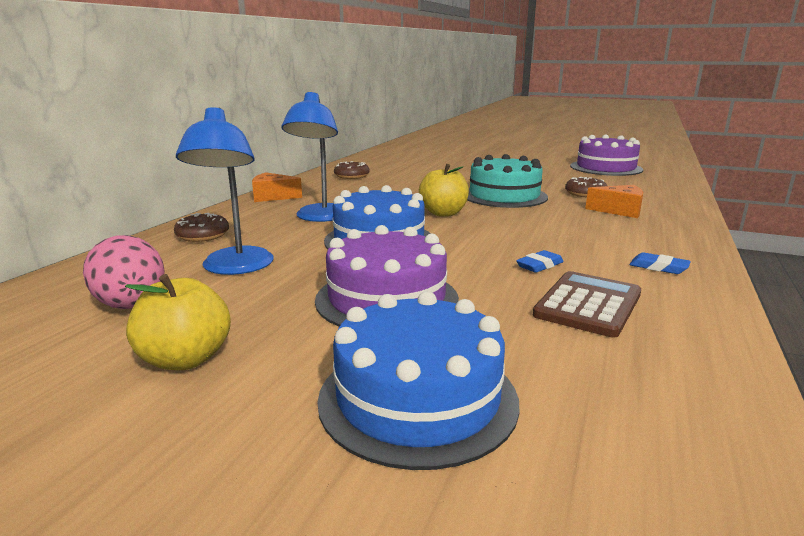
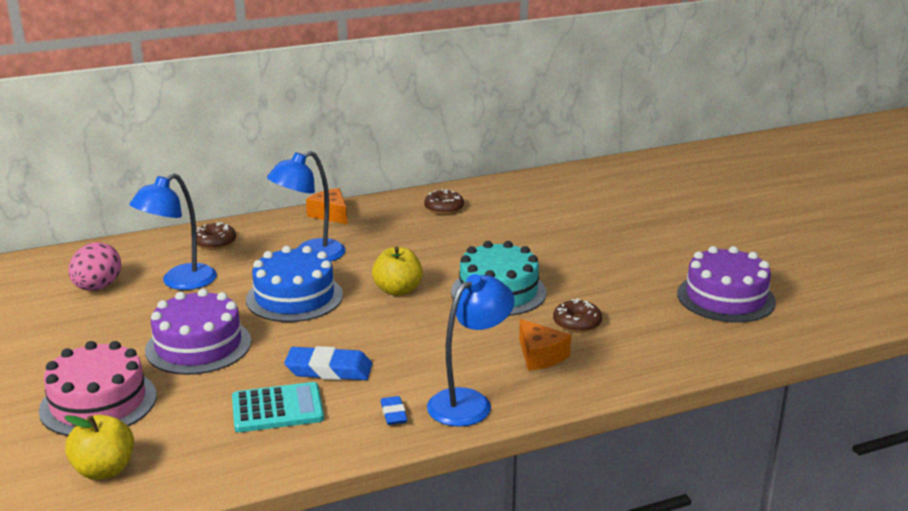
camera: 45 degrees right, 5 degrees up
(185, 359) = (65, 333): yellow apple -> yellow apple (104, 470)
(418, 398) = (98, 402): blue cake -> pink cake
(539, 265) = (329, 370): blue eraser -> blue eraser, size x1.83
(588, 304) = (277, 409): brown calculator -> turquoise calculator
(667, 242) = (469, 402): none -> blue lamp

